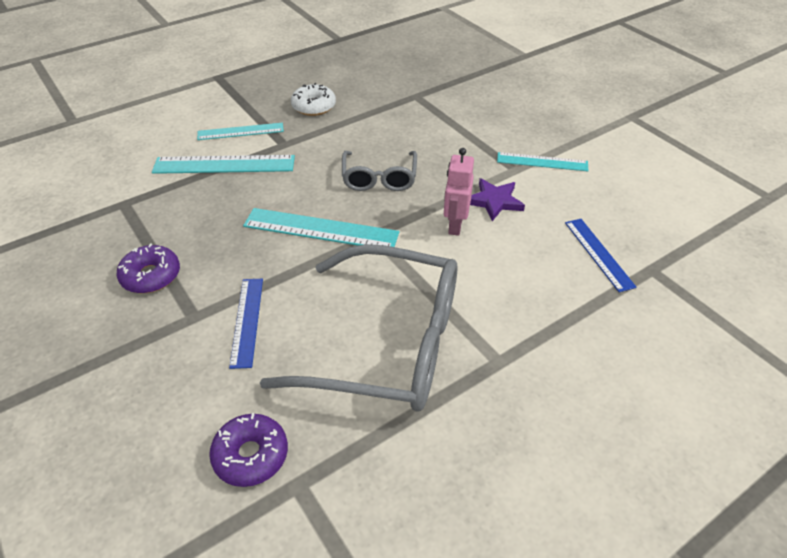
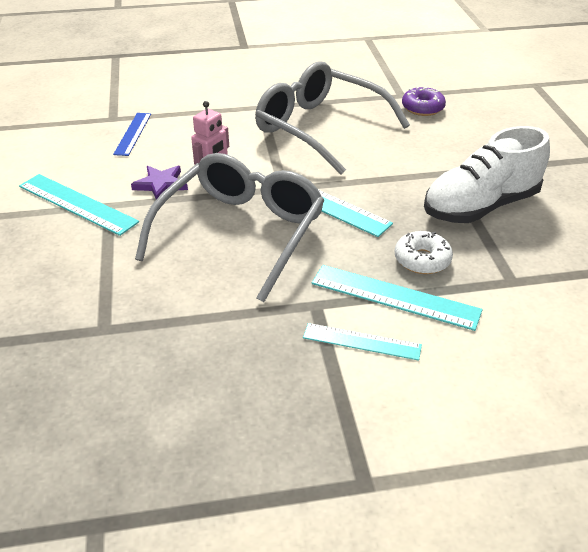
camera: 155 degrees left, 5 degrees down
(151, 276) = (480, 206): purple donut -> white shoe
(247, 321) = (409, 160): blue ruler -> none
(314, 106) = (247, 355): white donut -> white donut (422, 260)
(379, 178) = (241, 232): grey glasses -> grey glasses, size x1.91
(542, 162) = (77, 204): turquoise ruler -> turquoise ruler, size x1.54

